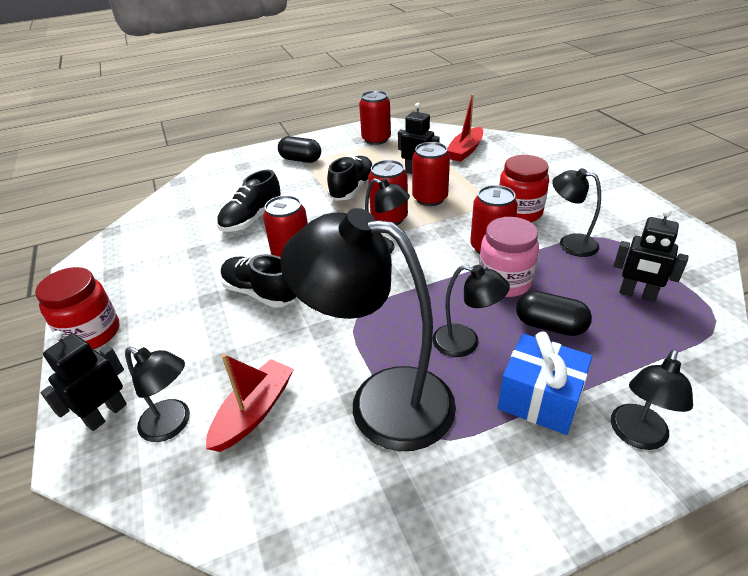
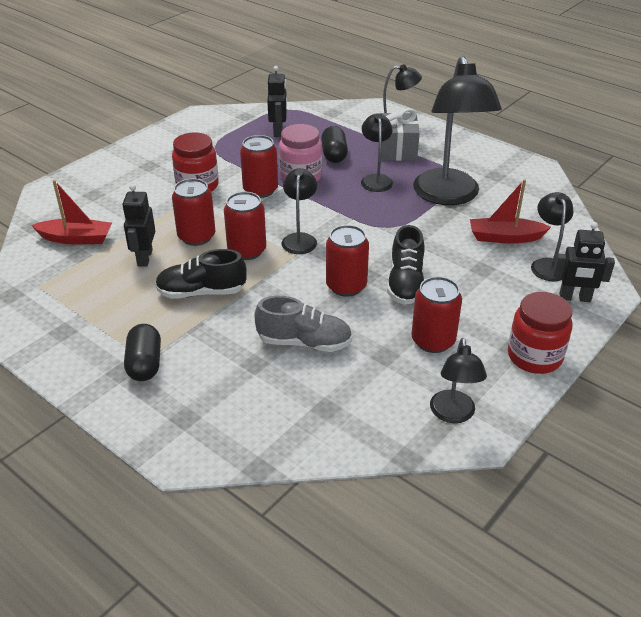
camera: 120 degrees left, 0 degrees up
(252, 219) = (304, 342): black shoe -> grey shoe
(376, 139) = (60, 316): red can -> red can (433, 341)
(539, 399) = (397, 150): blue gift -> grey gift
(570, 243) = (232, 159): black lamp -> black lamp (453, 414)

